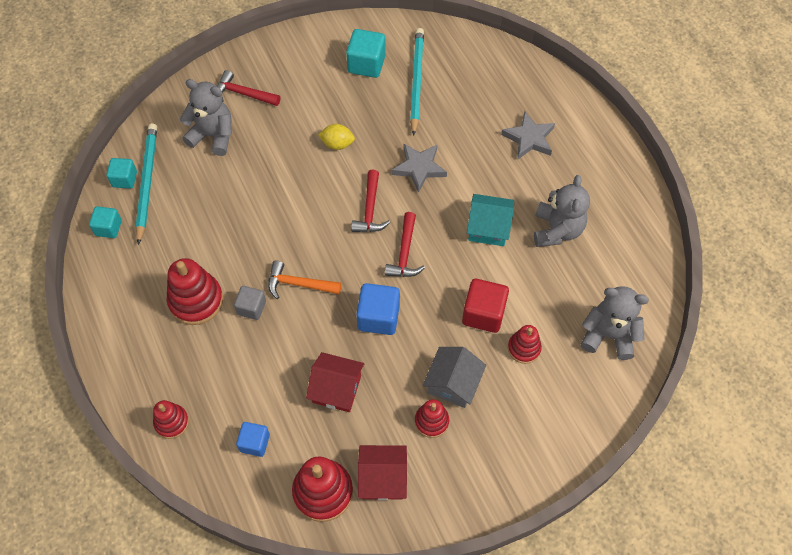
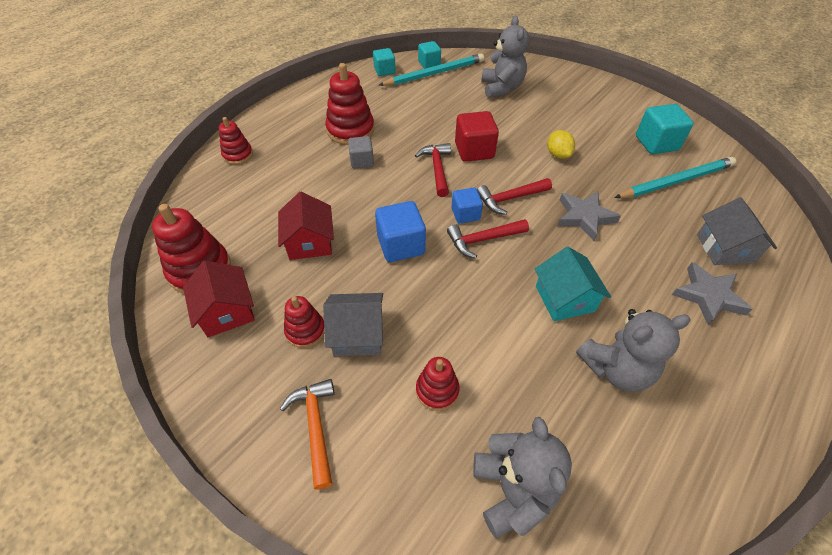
camera: 65 degrees right, 10 degrees down
(243, 94) = (553, 89): red hammer -> red hammer (437, 169)
(254, 443) = (235, 207): blue cube -> blue cube (465, 214)
(298, 284) = (401, 180): orange hammer -> orange hammer (315, 426)
(483, 313) = (457, 332): red cube -> red cube (474, 150)
(496, 99) = (725, 248): none -> grey house

